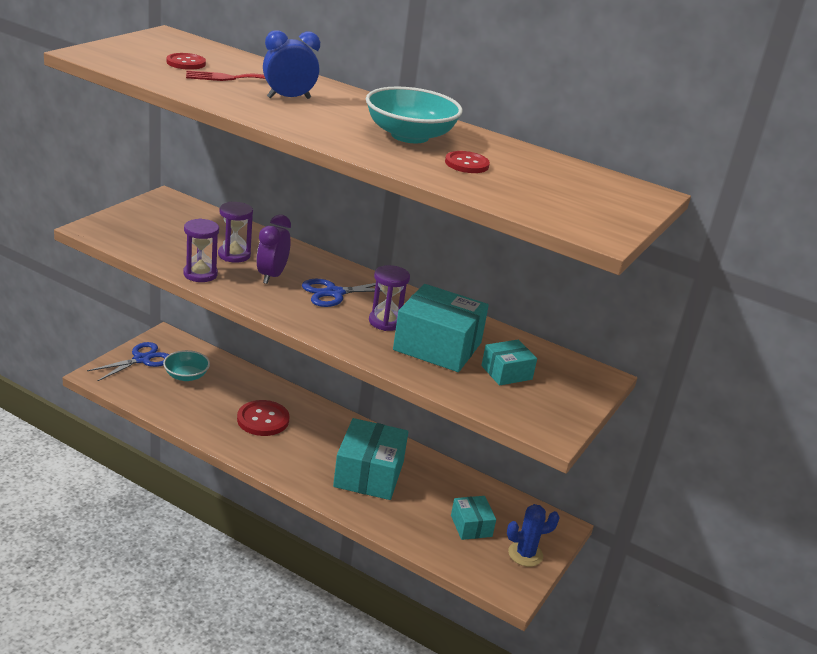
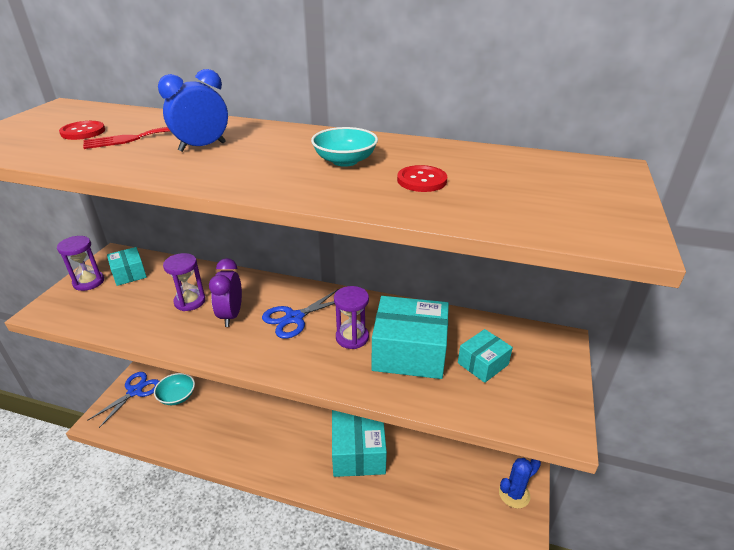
camera: 10 degrees left, 5 degrees up
(200, 274) = (161, 334): purple hourglass -> purple hourglass (88, 282)
(263, 420) = (253, 422): red button -> none
(409, 136) = (345, 161): turquoise bowl -> turquoise bowl, size x0.63
(471, 526) = (460, 478): turquoise box -> turquoise box (129, 274)

